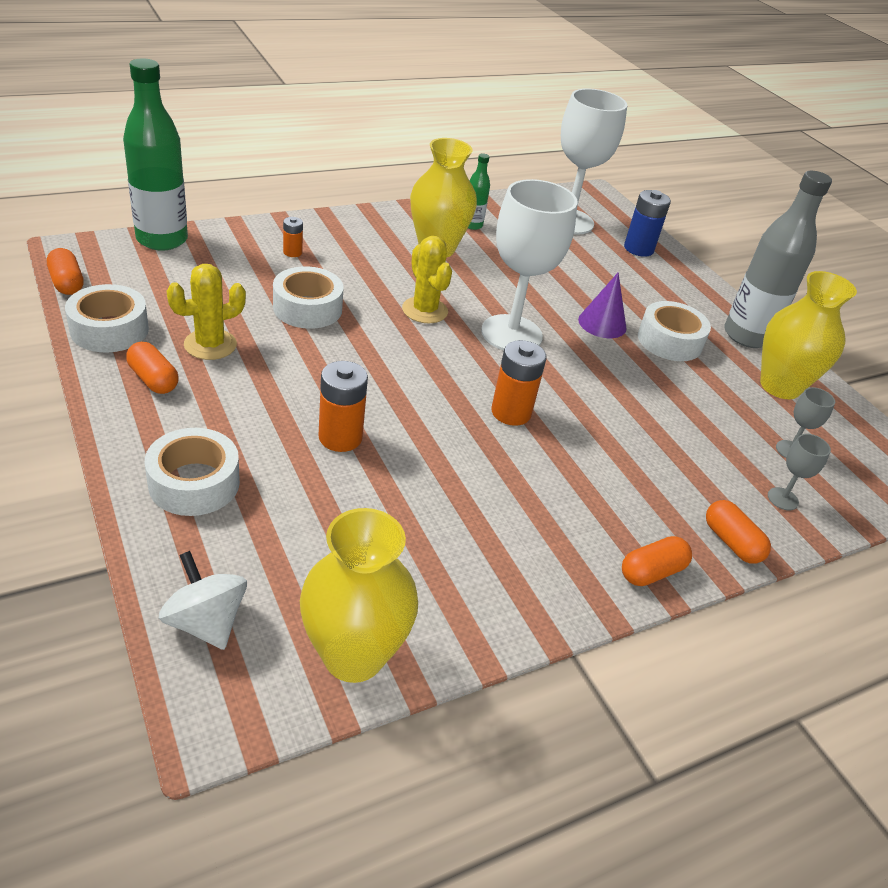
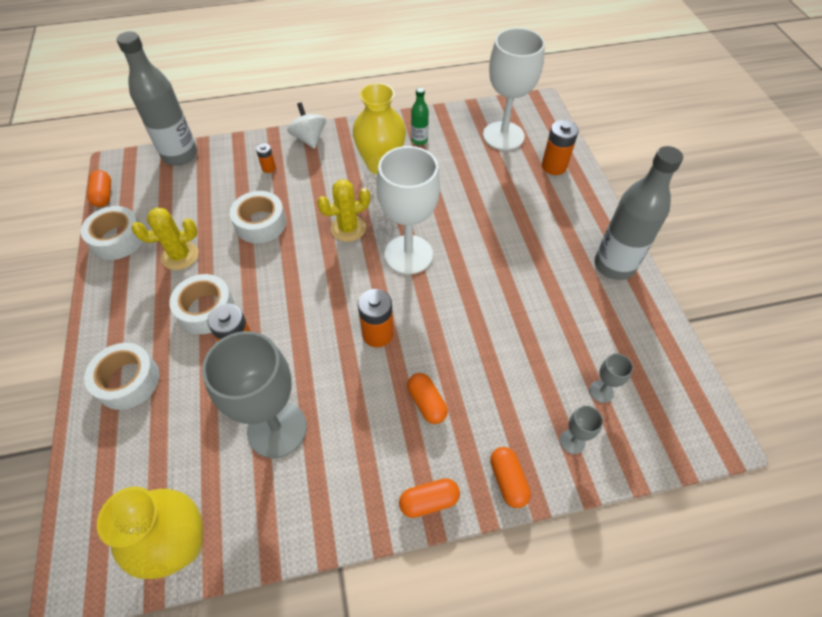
camera: 20 degrees right, 15 degrees up
(153, 379) = (132, 286): orange capsule -> orange capsule (427, 403)
(162, 240) = (180, 155): green bottle -> grey bottle
(206, 622) = (96, 501): white spinning top -> white spinning top (309, 138)
(425, 310) = (348, 228): yellow cactus -> yellow cactus turned 75 degrees clockwise
(428, 518) = (277, 429): none -> grey goblet
(602, 323) = (489, 247): purple cone -> none
(638, 249) = (554, 166): blue battery -> orange battery
(669, 341) = (540, 268): white tape -> white tape (206, 310)
(780, 386) = (621, 322): yellow vase -> none

